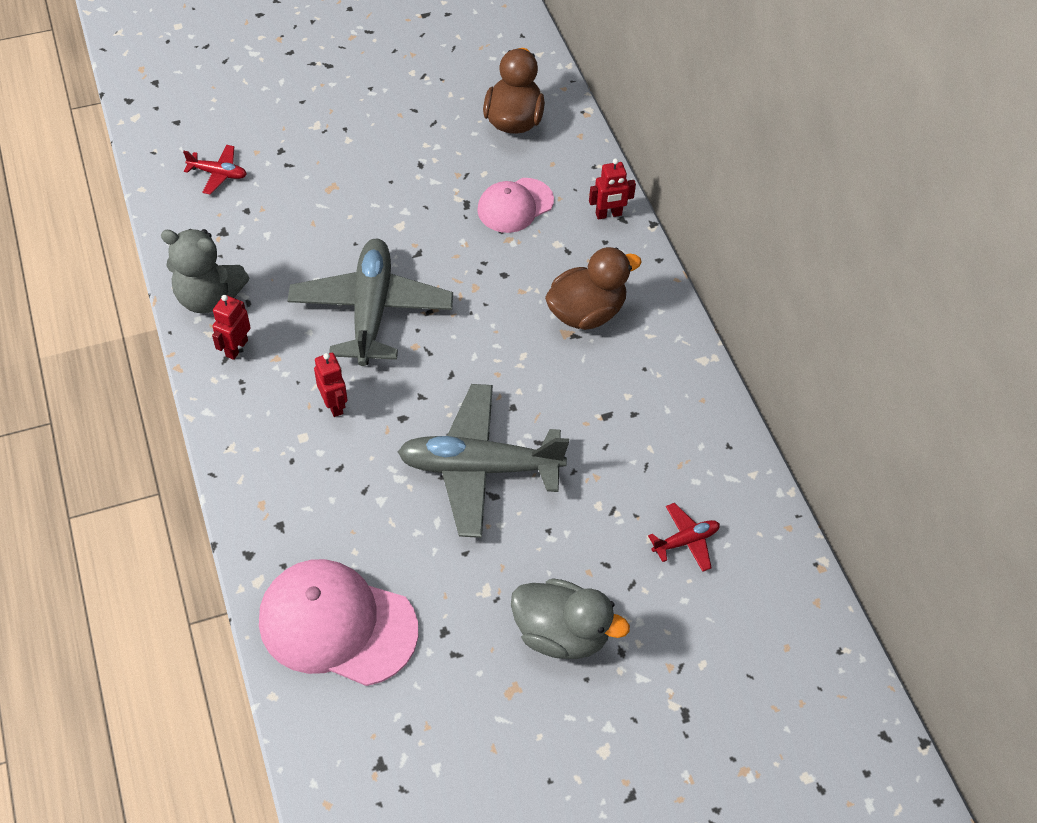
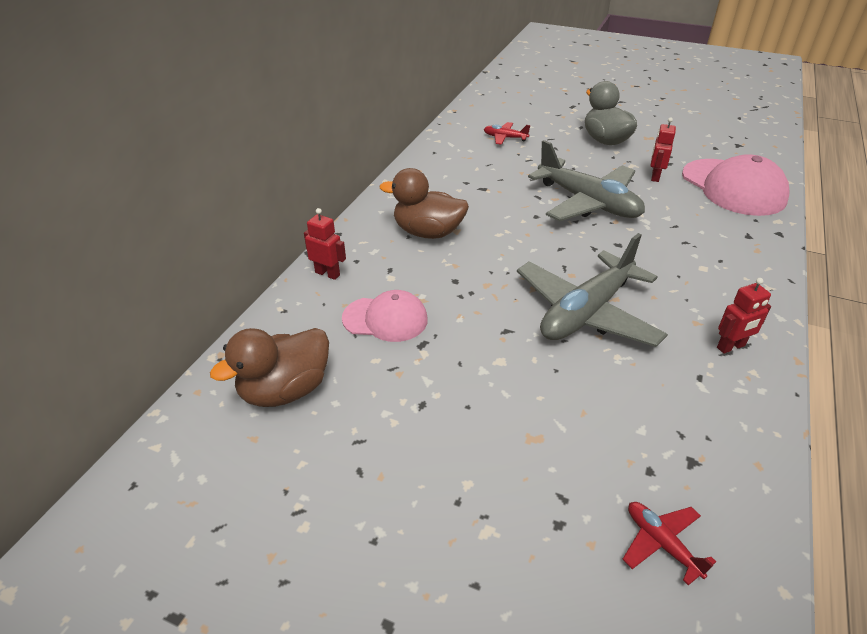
camera: 135 degrees left, 15 degrees down
(209, 297) = (740, 403): grey teddy bear -> none
(334, 405) = (665, 273): red robot -> red robot (655, 176)

